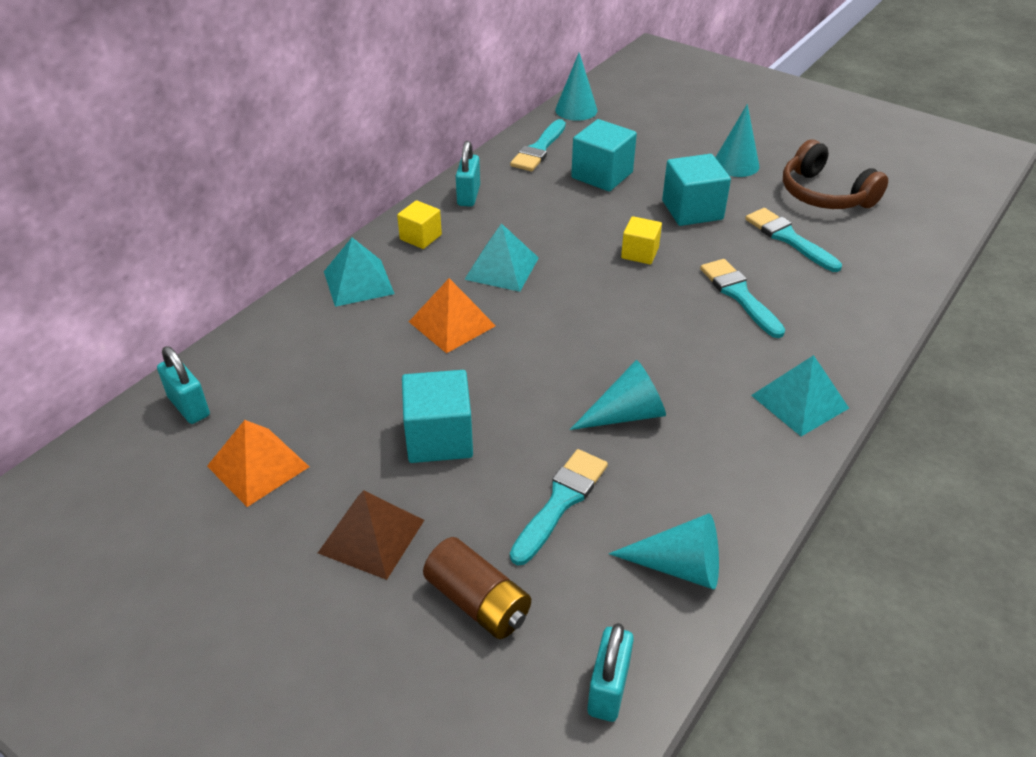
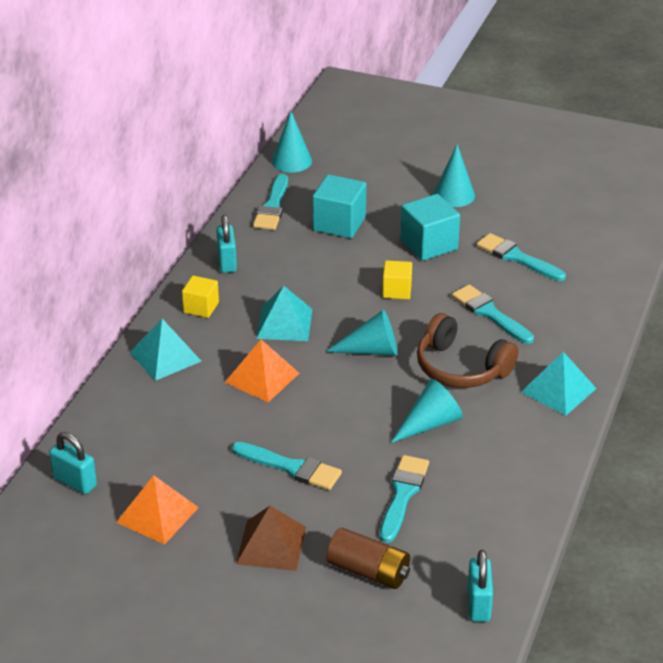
camera: 15 degrees left, 5 degrees down
(439, 438) = (291, 467): turquoise cube -> turquoise brush
(678, 566) = (502, 520): turquoise cone -> turquoise cone (371, 350)
(824, 194) = (537, 212): brown headphones -> brown headphones (461, 368)

